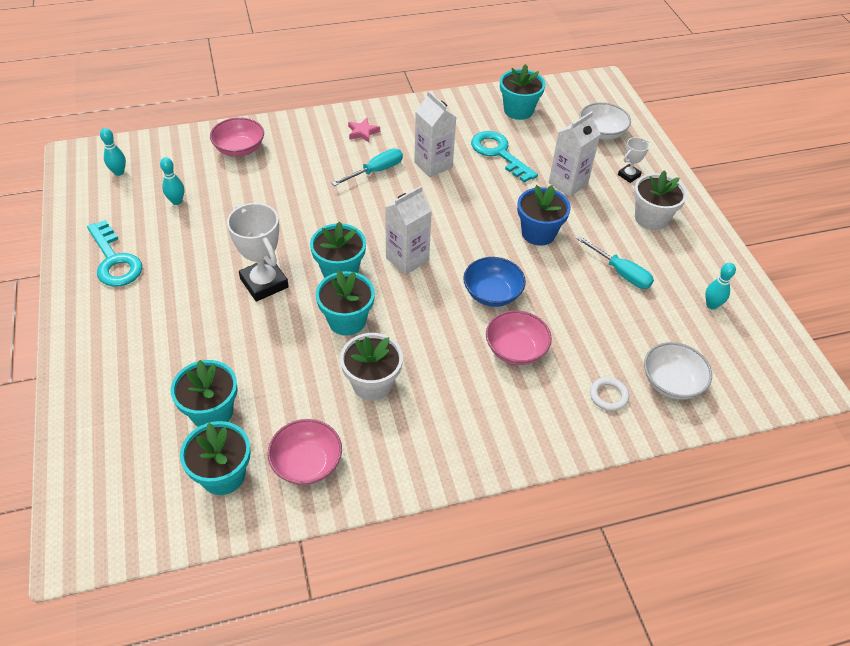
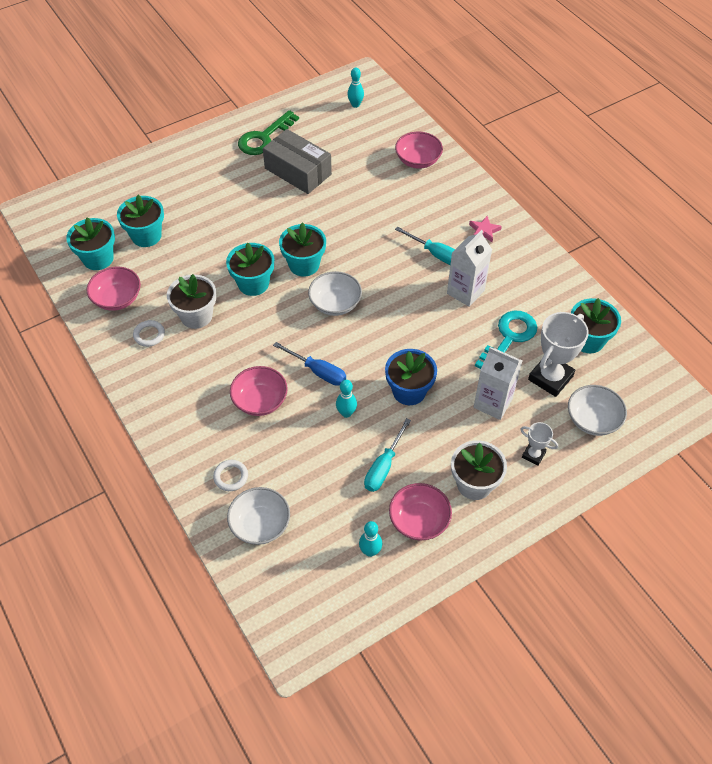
camera: 75 degrees right, 5 degrees up
(114, 260) = (264, 137): turquoise key -> green key
(177, 201) = (339, 147): turquoise bowling pin -> turquoise bowling pin (346, 413)
(193, 244) = (298, 171): none -> grey box
(264, 283) = (273, 224): white trophy -> white trophy (550, 378)
(382, 438) = (149, 335): none -> white ring
(407, 259) = (335, 303): white carton -> white bowl
(492, 294) = (318, 371): blue bowl -> blue screwdriver
(683, 264) = (419, 520): none -> pink bowl

